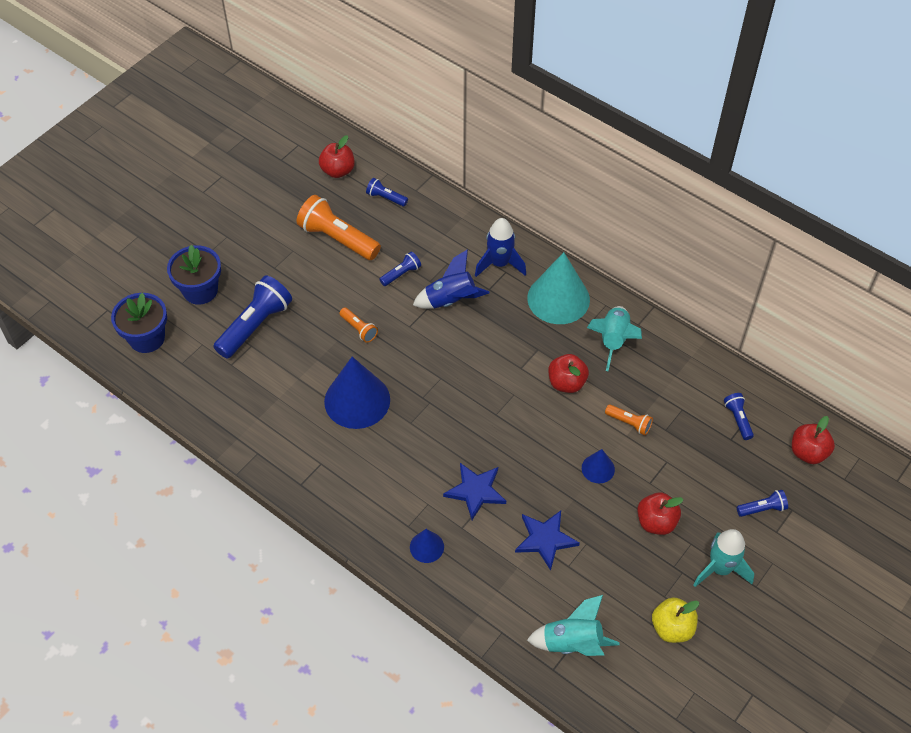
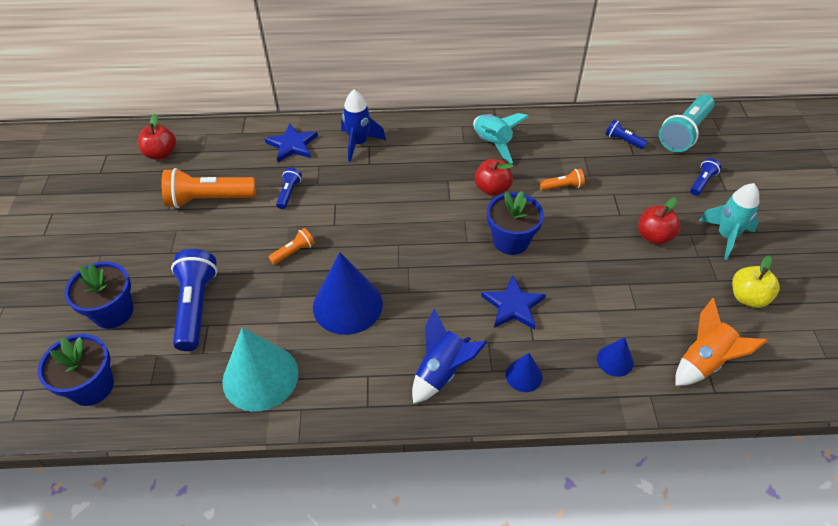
camera: 40 degrees left, 5 degrees down
(359, 329) = (294, 252): orange flashlight -> orange flashlight turned 45 degrees counterclockwise
(386, 198) = (222, 150): blue flashlight -> none
(451, 300) = (348, 188): blue rocket -> blue rocket (442, 371)
(531, 438) = (511, 241): none -> blue flower pot
(545, 539) = (600, 302): blue star -> blue star (292, 145)
(558, 298) = (425, 140): turquoise cone -> turquoise cone (260, 377)
(572, 643) = (704, 361): turquoise rocket -> orange rocket
(598, 468) = (577, 229): blue cone -> blue cone (615, 360)
(808, 452) = (684, 133): red apple -> turquoise flashlight

